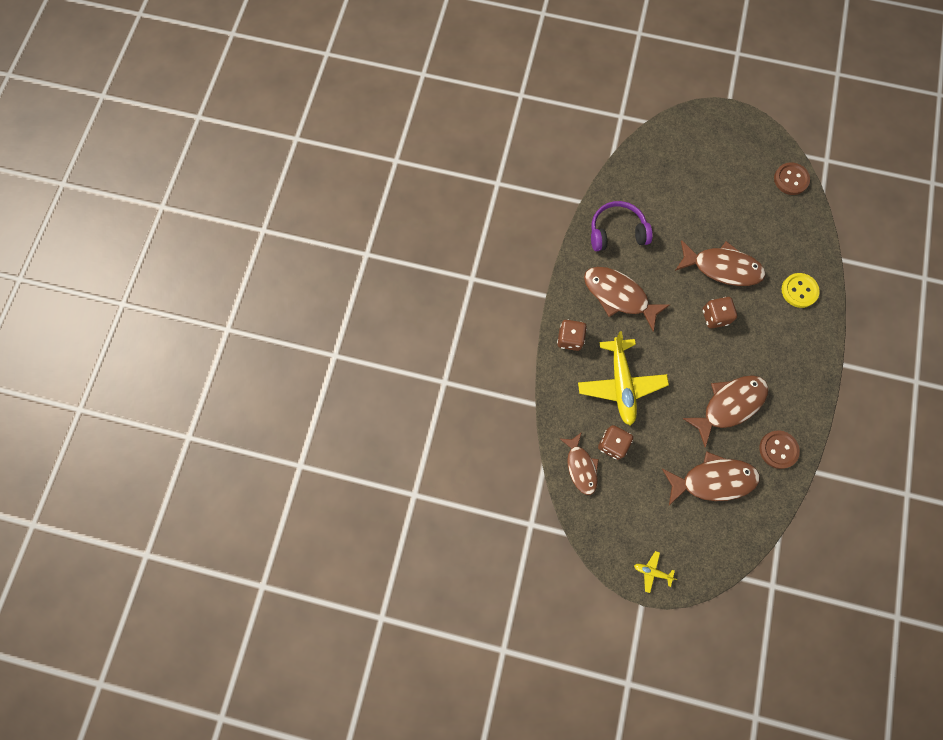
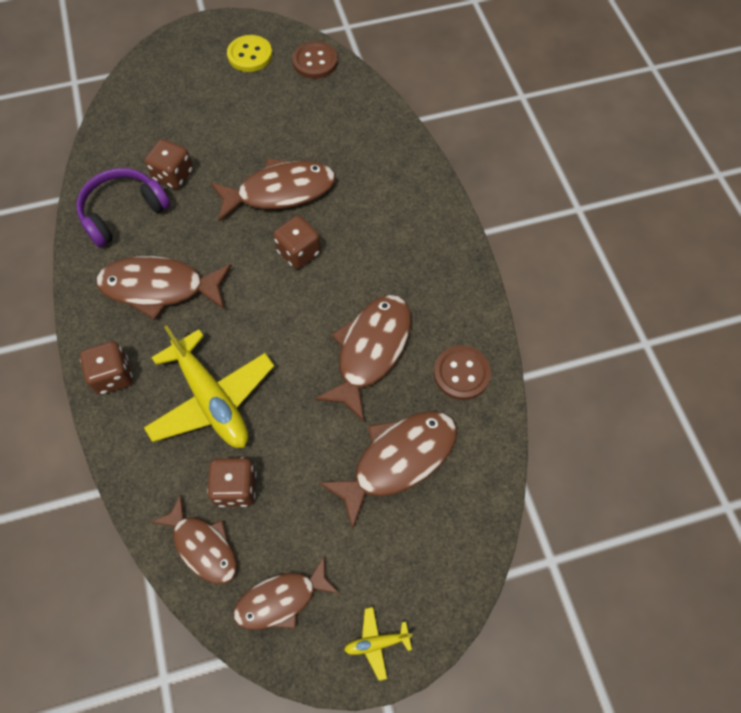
camera: 30 degrees left, 10 degrees down
(610, 519) = (281, 599): none -> brown fish
(658, 221) = (173, 175): none -> brown dice
(799, 291) = (387, 174): yellow button -> yellow button (250, 55)

